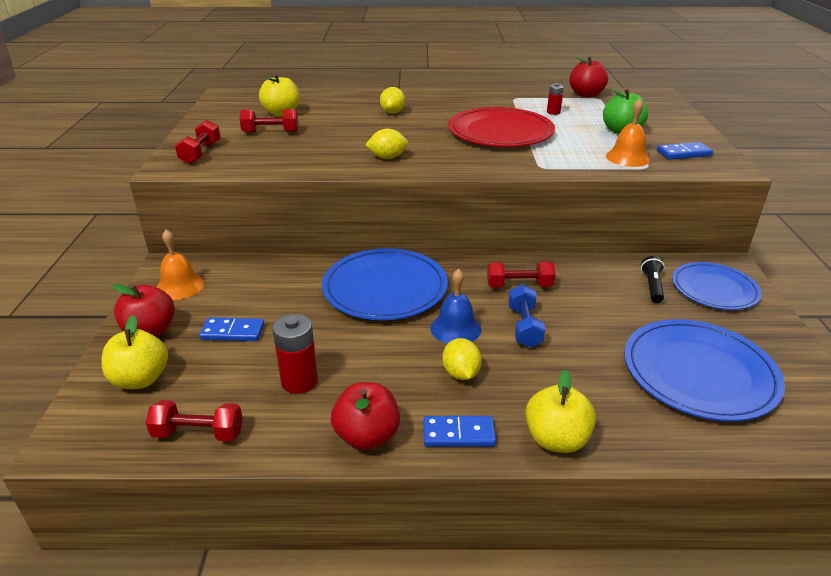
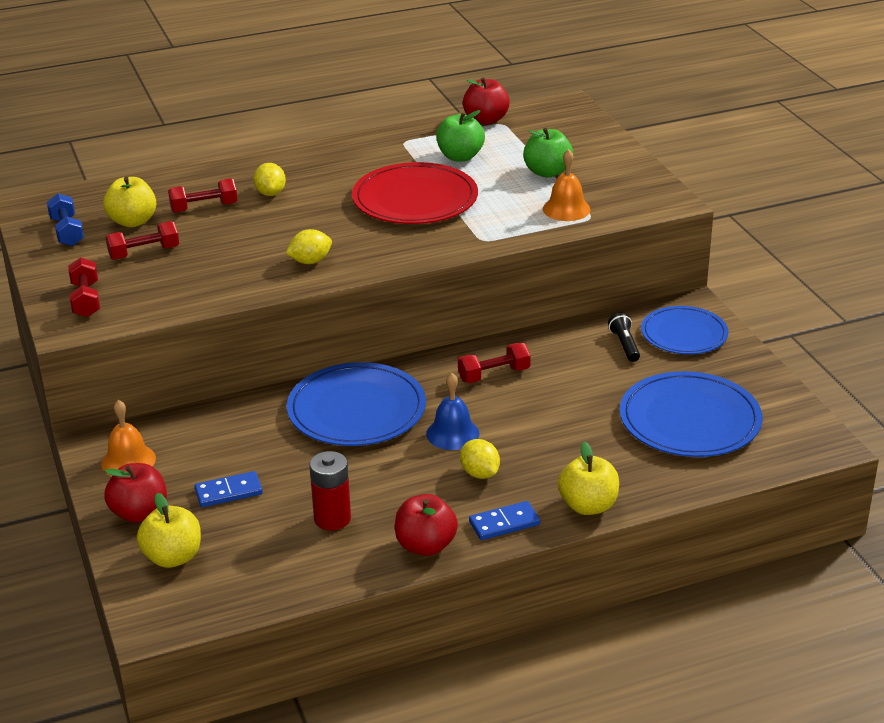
camera: 20 degrees left, 0 degrees up
(198, 433) = (271, 584): red dumbbell -> red dumbbell (204, 208)
(524, 327) = (518, 416): blue dumbbell -> blue dumbbell (67, 232)
(553, 112) = (460, 157): red battery -> green apple
(683, 153) = (621, 191): blue domino -> none

